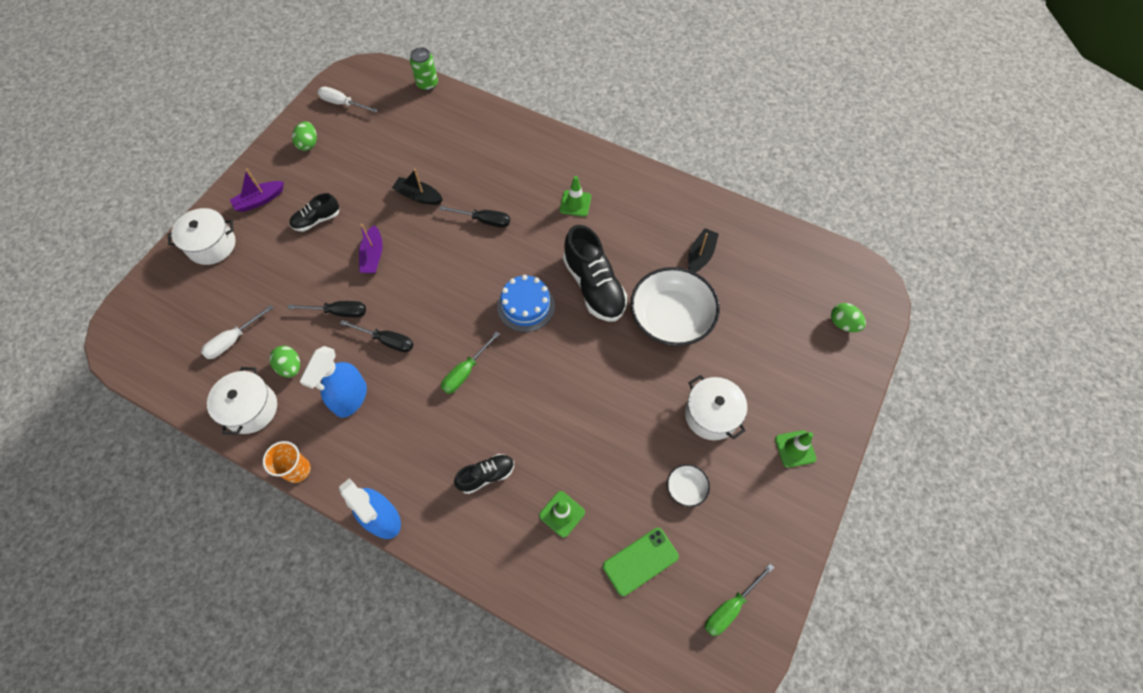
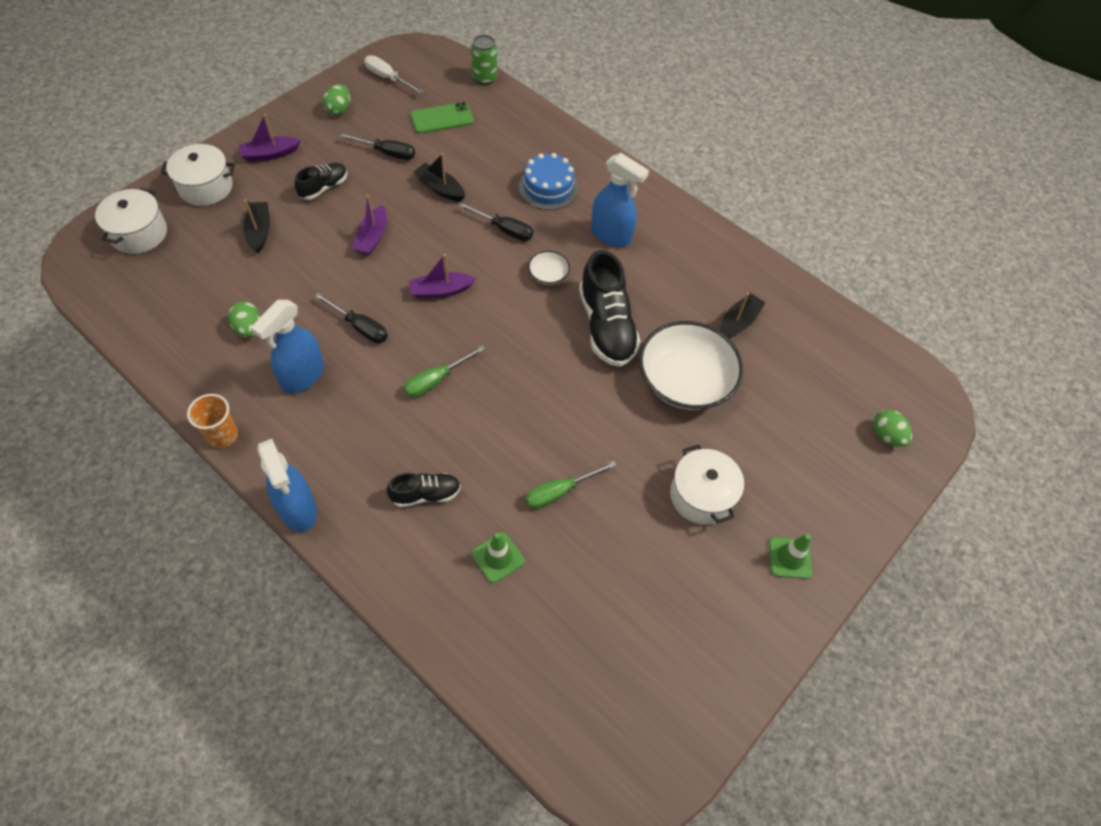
camera: 10 degrees right, 5 degrees down
(233, 340) = (197, 287): white screwdriver -> none
(251, 409) = (193, 360): white pot -> white pot (139, 233)
(272, 275) = (259, 232): none -> black boat
(317, 220) = (324, 187): black shoe -> black shoe turned 150 degrees clockwise
(338, 312) = (317, 285): black screwdriver -> black screwdriver (387, 153)
(446, 290) = (441, 291): none -> purple boat
(526, 306) = (524, 328): blue cake -> blue cake (548, 188)
(575, 203) = (611, 235): green traffic cone -> blue spray bottle
(640, 561) = (572, 632): green phone -> green phone (442, 118)
(686, 488) = (649, 567): white bowl -> white bowl (548, 274)
(730, 607) = (663, 712): green screwdriver -> green screwdriver (559, 491)

